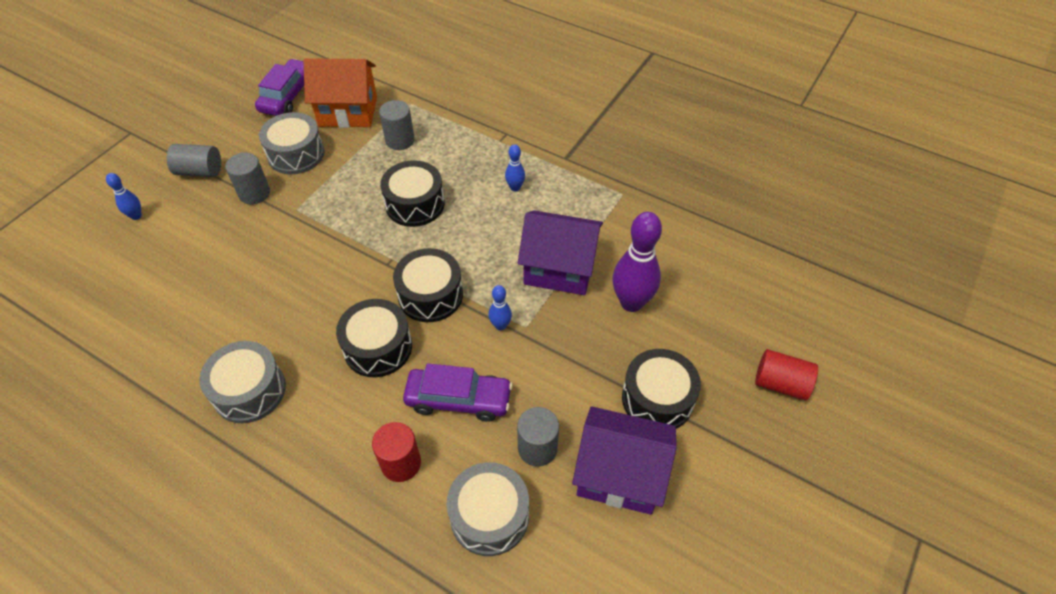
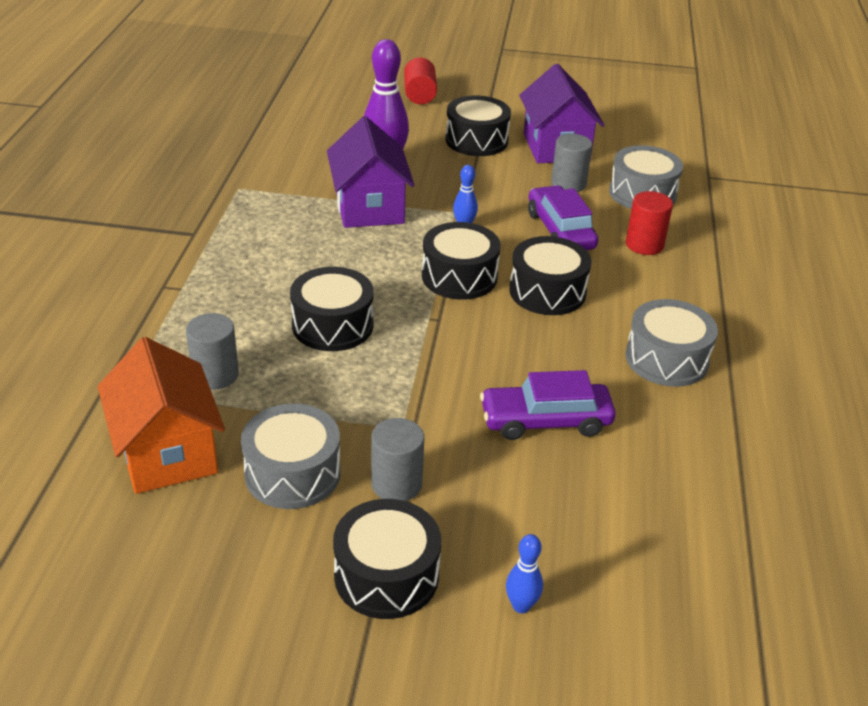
camera: 115 degrees left, 15 degrees down
(199, 171) = (386, 575): grey cylinder -> black drum
(288, 96) = (148, 547): purple car -> purple car (545, 421)
(515, 188) = (264, 258): blue bowling pin -> none

